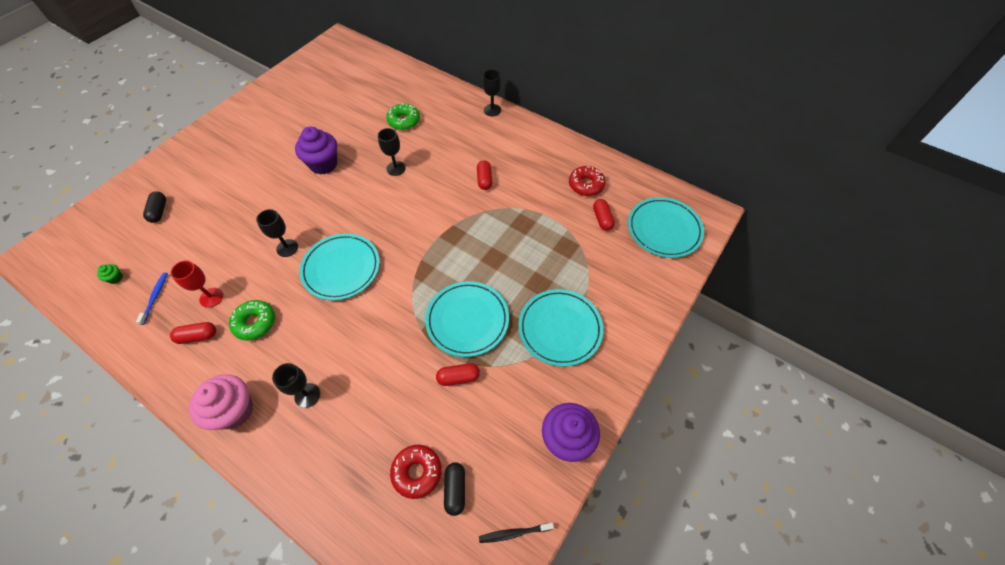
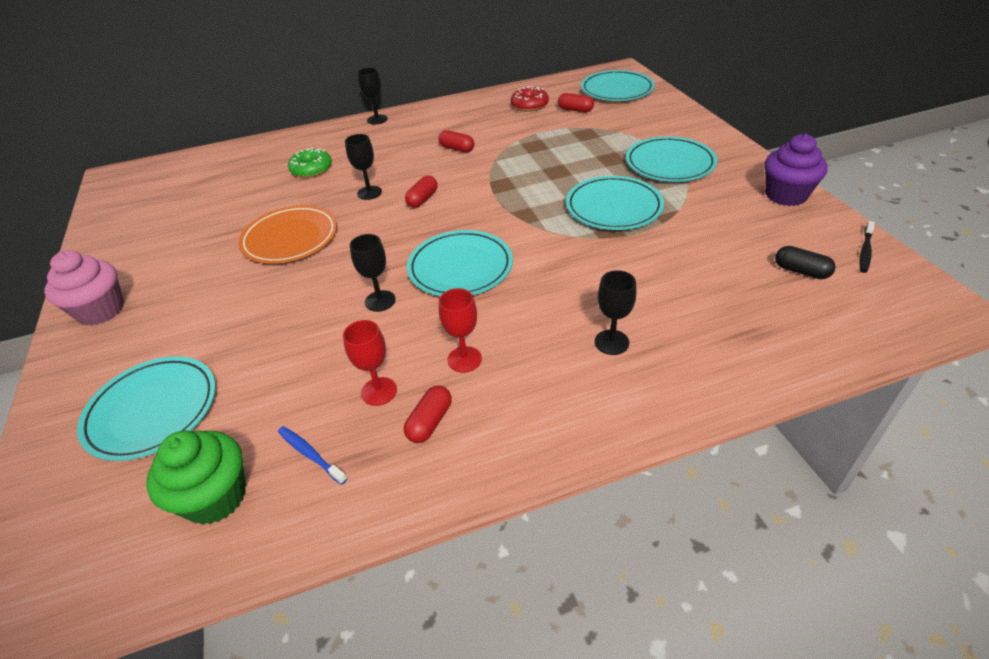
camera: 50 degrees left, 15 degrees down
(115, 278) = (216, 497): green cupcake -> green cupcake, size x2.43
(159, 211) = (152, 410): black capsule -> turquoise plate
(234, 410) = (582, 414): pink cupcake -> pink cupcake (101, 310)
(255, 323) = (464, 359): green donut -> red goblet
(323, 164) = (290, 238): purple cupcake -> orange plate
(417, 472) = (767, 289): red donut -> none
(458, 377) = (675, 232): red capsule -> red capsule (422, 199)

